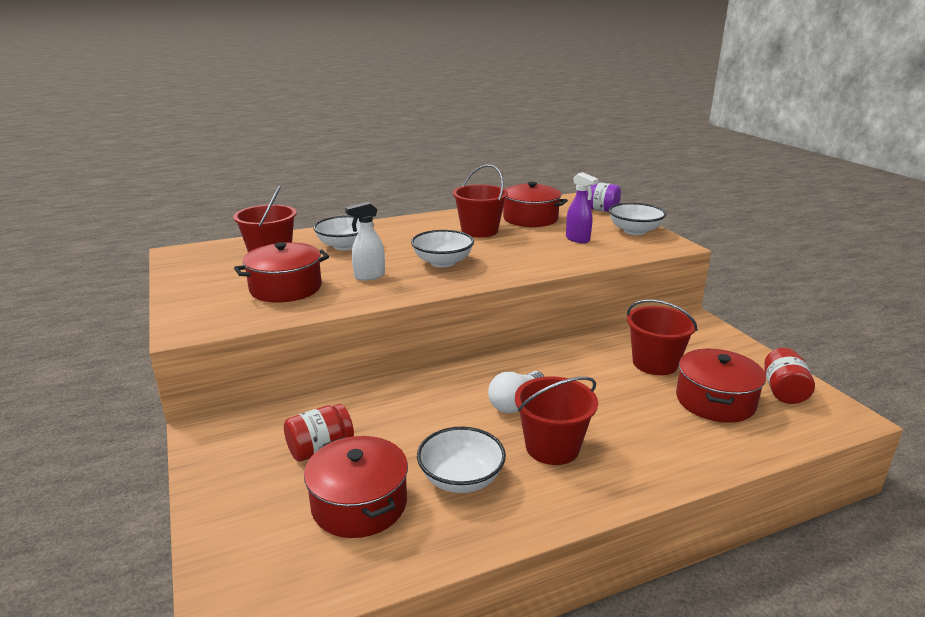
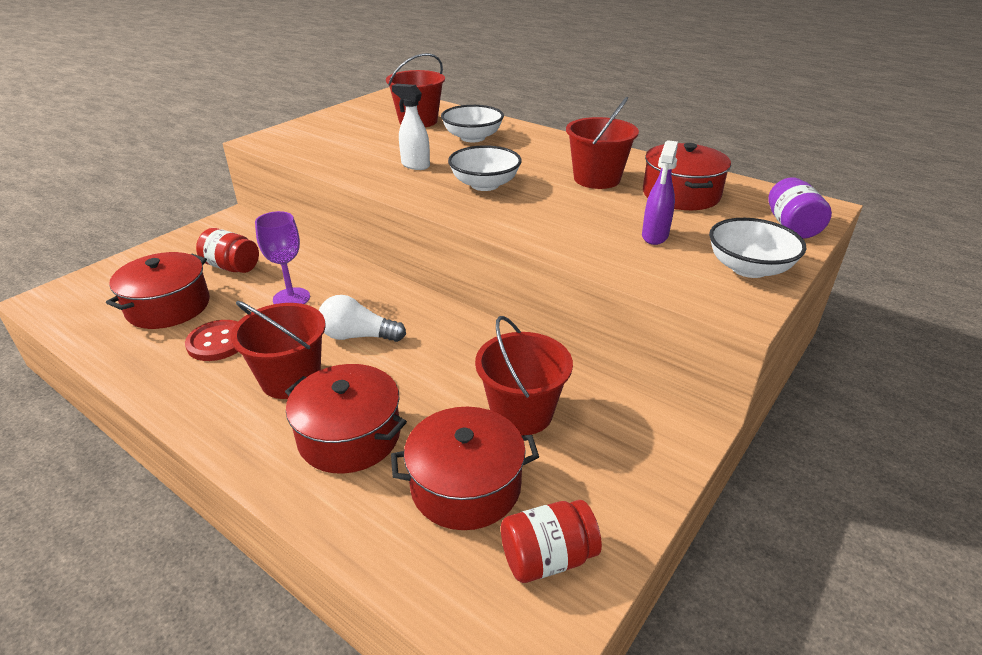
camera: 60 degrees right, 10 degrees up
(286, 288) = (359, 145): red pot -> red pot (349, 436)
(422, 424) = (291, 298): none -> purple goblet
(461, 479) = (217, 342): white bowl -> red button

